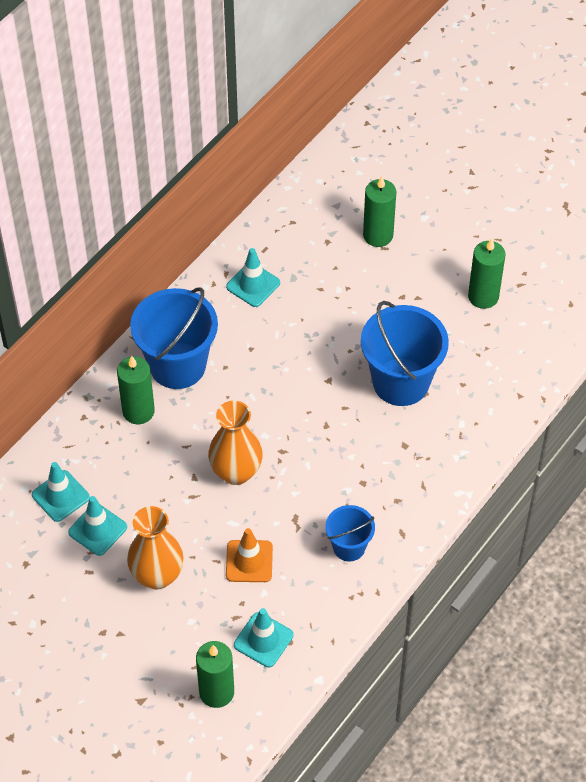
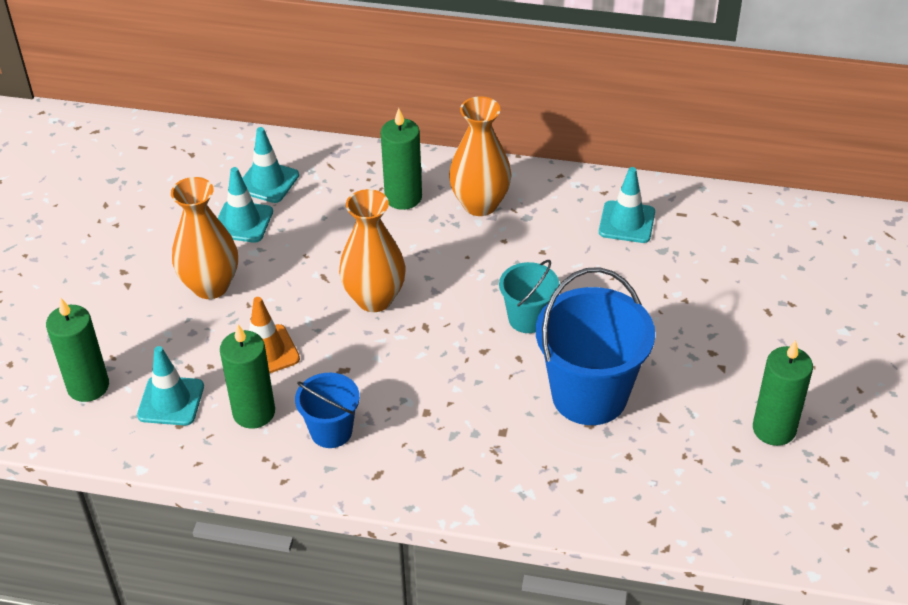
camera: 65 degrees right, 10 degrees down
(177, 365) = (480, 204): blue bucket -> orange vase
(311, 386) = (528, 318): none -> turquoise bucket
(378, 235) = (780, 299): green candle -> green candle (254, 412)

